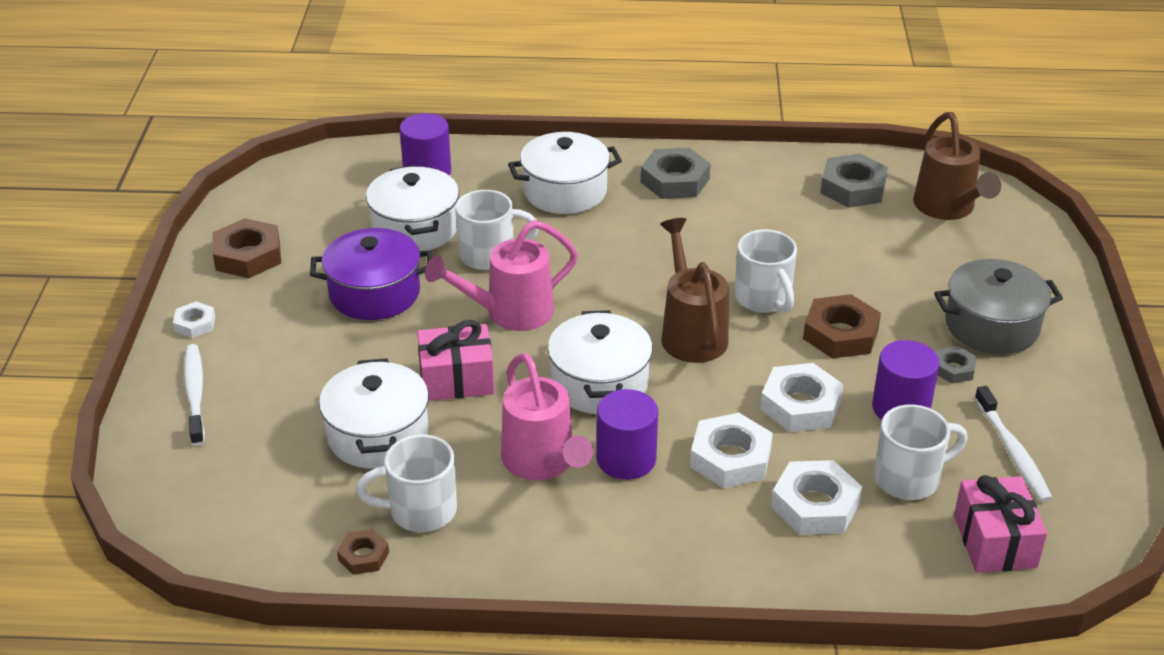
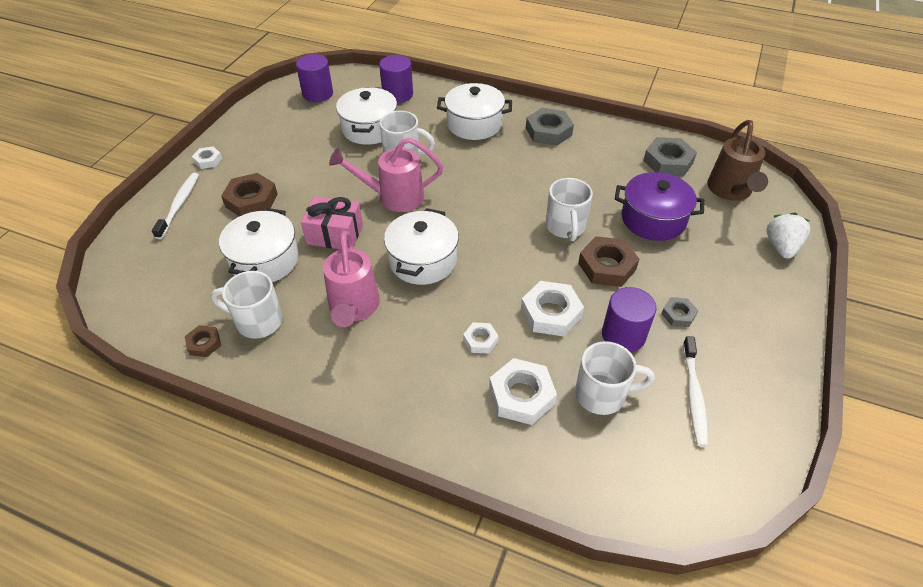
camera: 20 degrees right, 10 degrees up
(248, 256) = (264, 125): brown nut -> brown nut (251, 200)
(374, 293) = (320, 165): purple pot -> purple pot (653, 219)
(626, 459) = (409, 321): purple cylinder -> purple cylinder (318, 94)
(691, 333) = (503, 240): brown watering can -> none
(730, 458) = (480, 340): white nut -> white nut, size x0.55
(991, 326) = (723, 288): grey pot -> none
(995, 541) = (644, 468): pink gift -> none
(1037, 262) = (781, 247): none -> white strawberry

